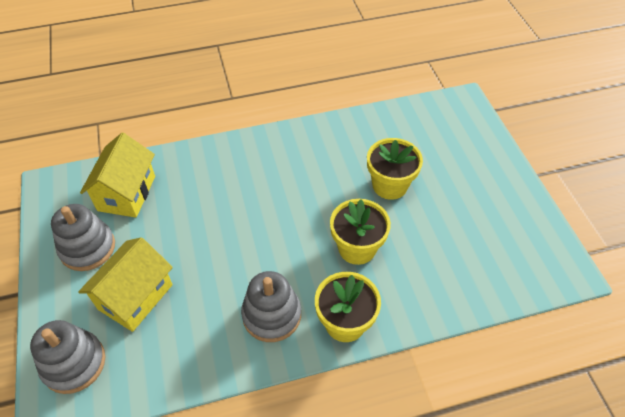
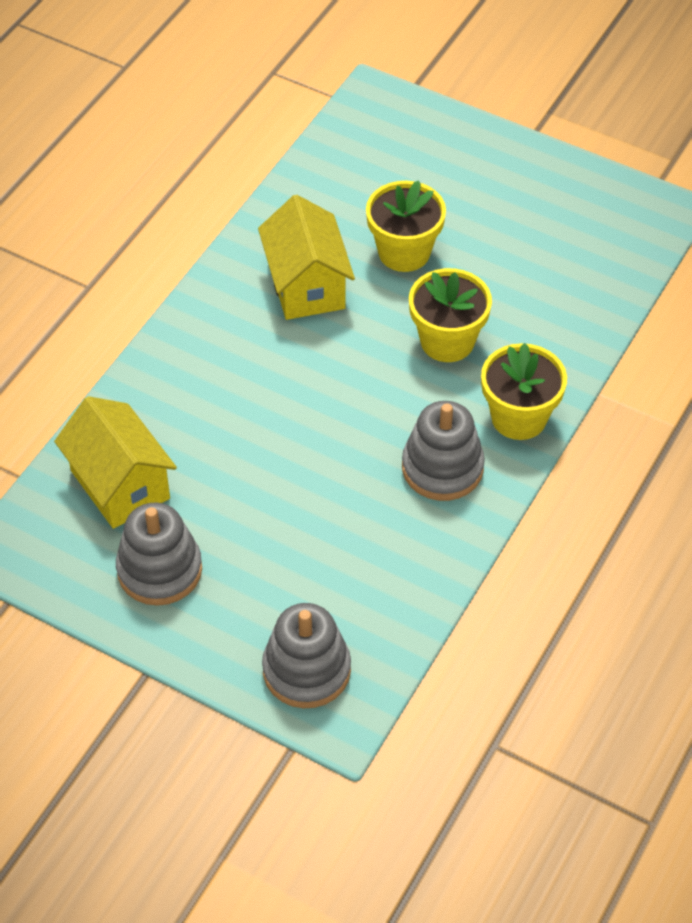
camera: 45 degrees left, 0 degrees up
(135, 297) = (283, 567): yellow house -> yellow house (306, 285)

